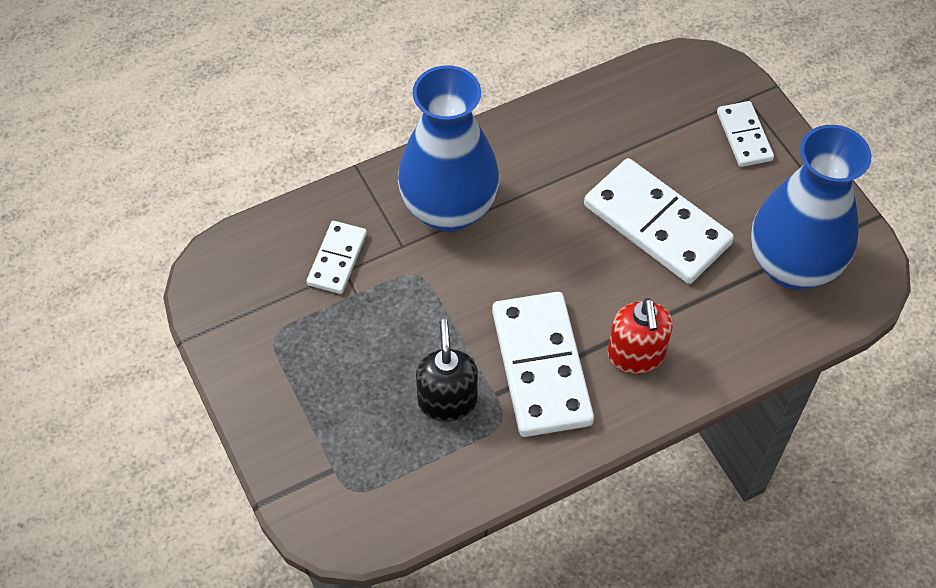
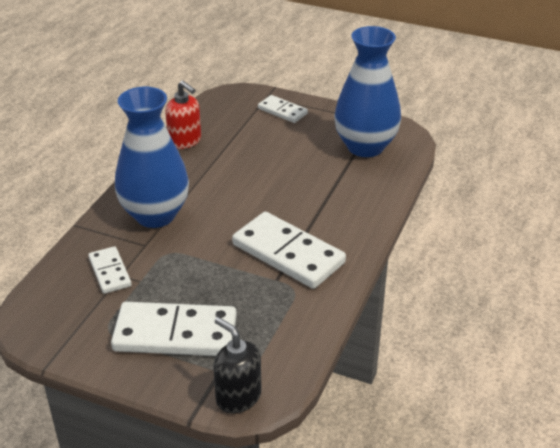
camera: 40 degrees left, 20 degrees down
(447, 401) = (252, 298): black soap dispenser -> black soap dispenser (238, 397)
(636, 355) = (332, 221): red soap dispenser -> red soap dispenser (185, 141)
(657, 224) = (279, 164): white domino -> white domino (175, 333)

